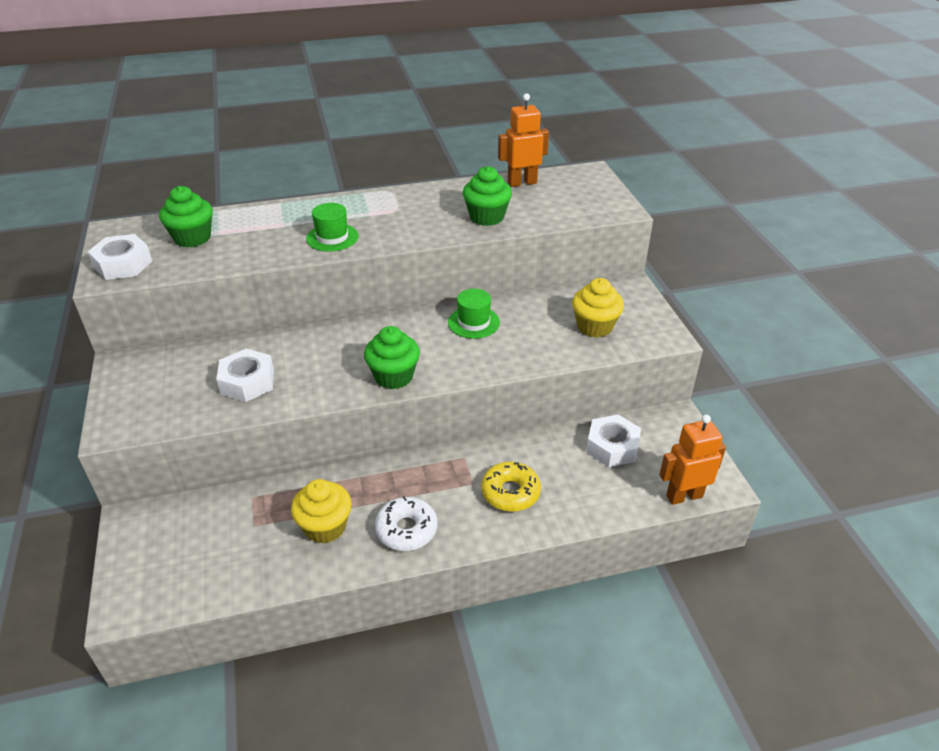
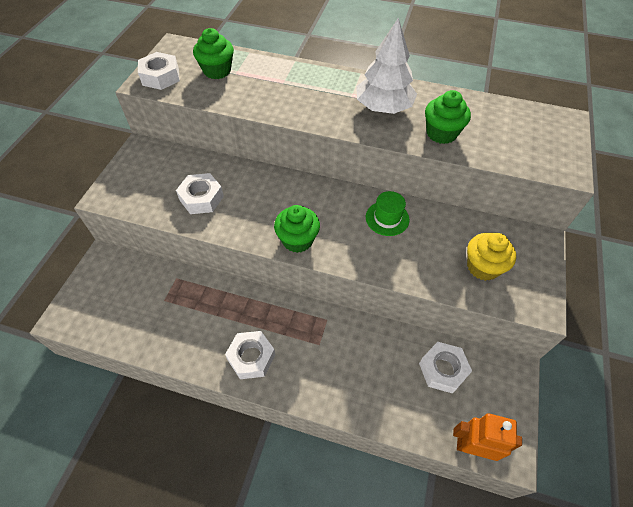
camera: 30 degrees right, 15 degrees up
(325, 527) = (203, 325): yellow cupcake -> none
(332, 237) = (309, 107): green hat -> none
(406, 530) = (251, 357): white donut -> white nut
(412, 214) = (383, 107): none -> white tree
(510, 492) = (340, 367): yellow donut -> none
(522, 182) = (496, 109): orange robot -> none

